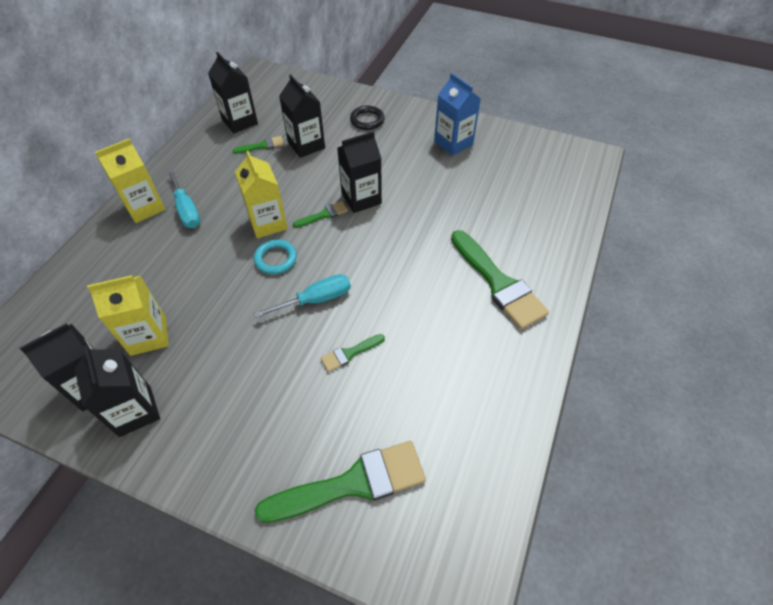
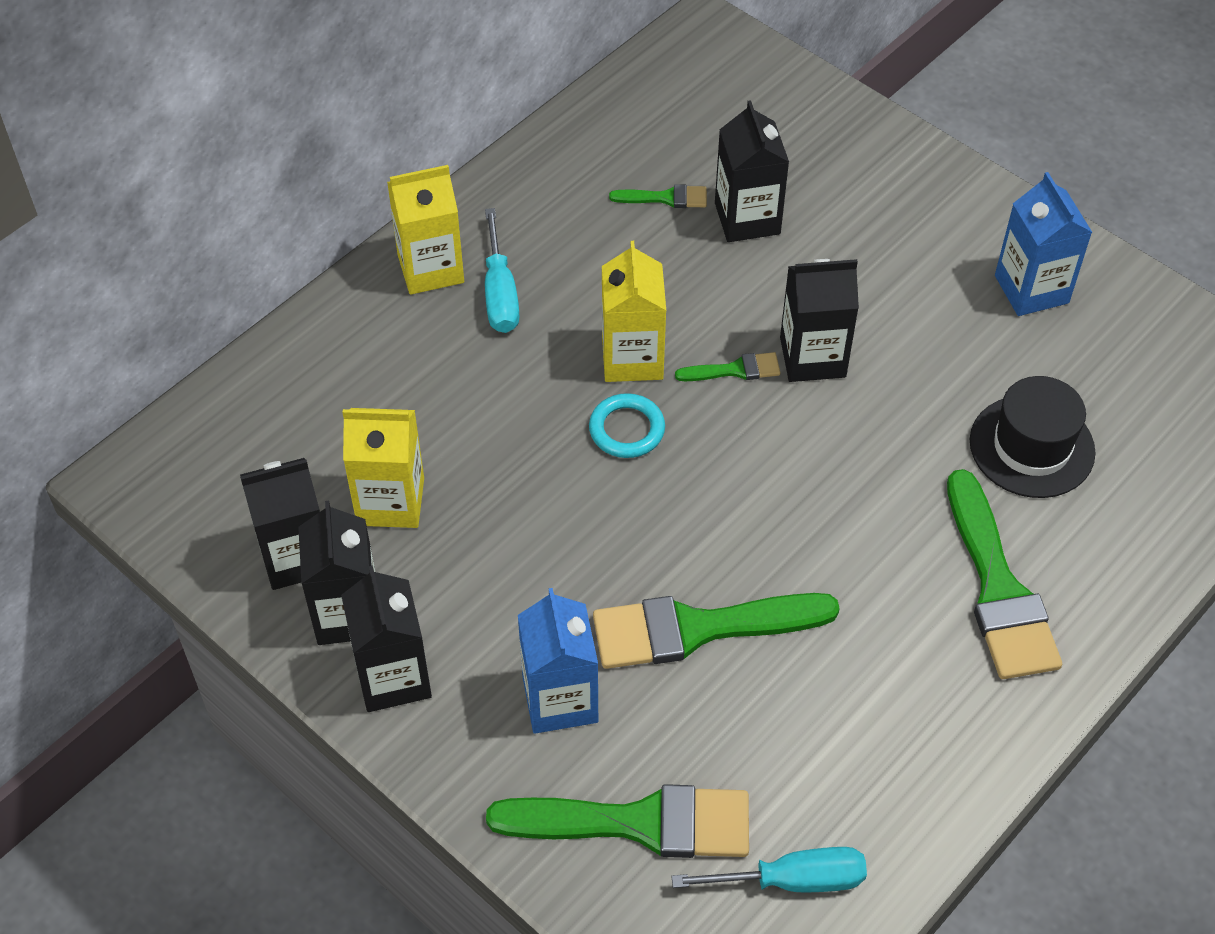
camera: 20 degrees right, 0 degrees up
(240, 121) = (638, 134): black carton -> black carton (393, 677)
(281, 421) = (560, 699): none -> blue carton
(315, 300) = (671, 522): turquoise screwdriver -> turquoise screwdriver (791, 880)
(349, 353) = (698, 629): green brush -> green brush, size x2.14
(367, 120) = (881, 194): black ring -> none
(484, 211) = (1032, 447): none -> black hat

